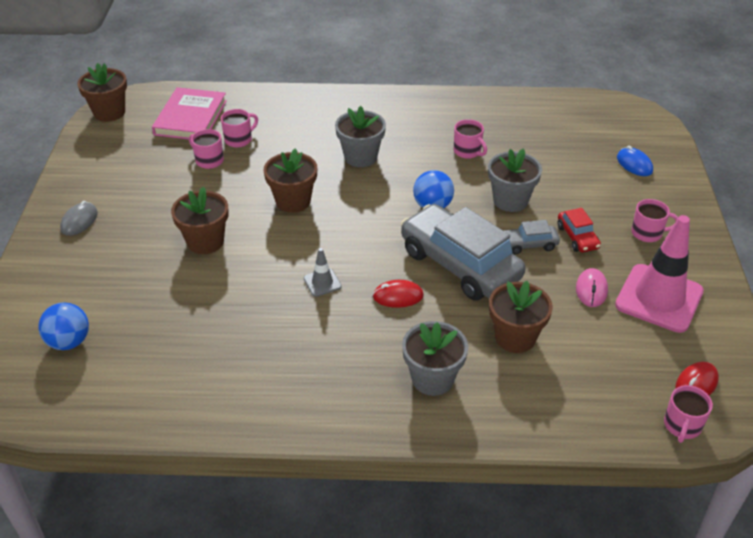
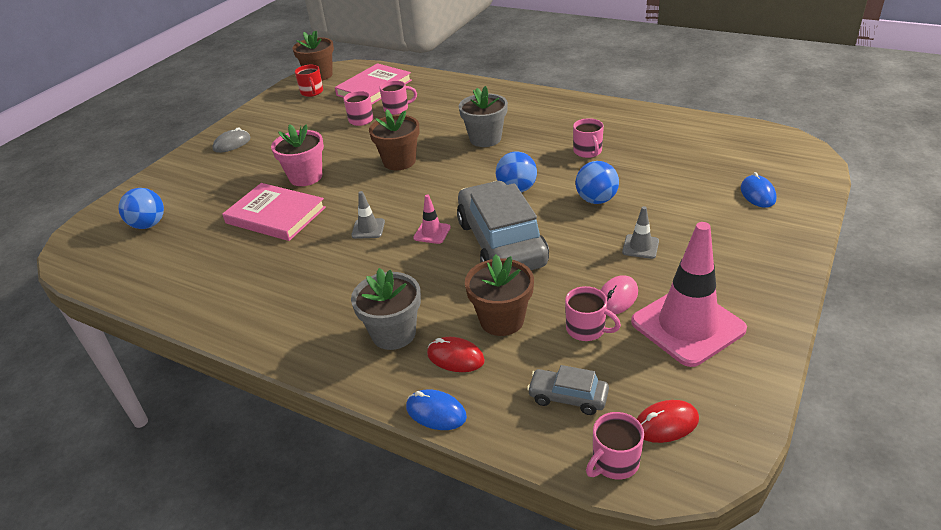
camera: 30 degrees right, 5 degrees down
(120, 136) = (312, 92): none -> red mug
(205, 242) = (306, 177): brown flower pot -> pink flower pot
(211, 293) = (276, 215): none -> pink book
(388, 271) = (432, 233): none -> pink traffic cone
(398, 296) = (422, 255): red mouse -> red mouse (455, 357)
(510, 200) = (596, 200): grey flower pot -> blue ball
(524, 435) = (436, 412): none -> blue mouse
(528, 244) = (583, 242): grey car -> grey car (568, 397)
(577, 237) = (640, 247): red car -> grey traffic cone
(647, 233) = (723, 260): pink mug -> pink mug (586, 329)

